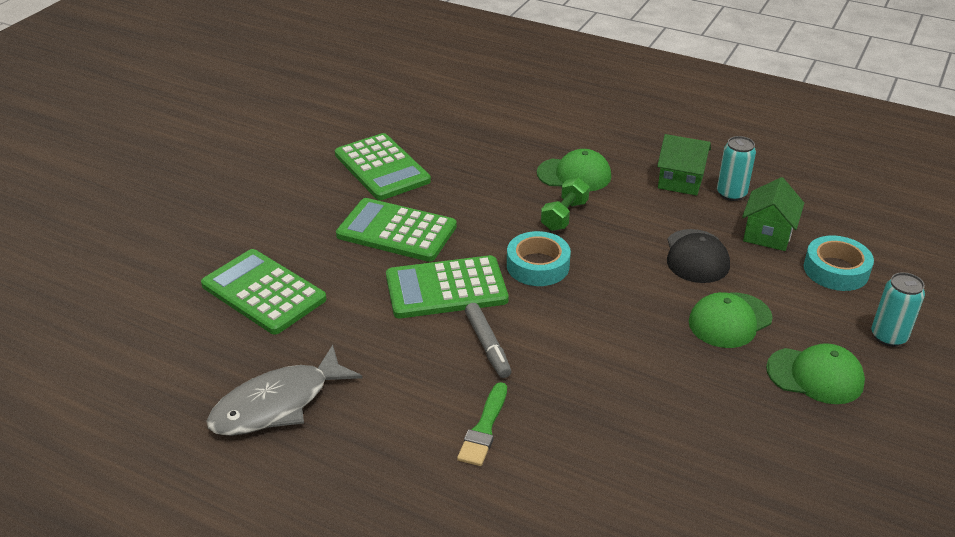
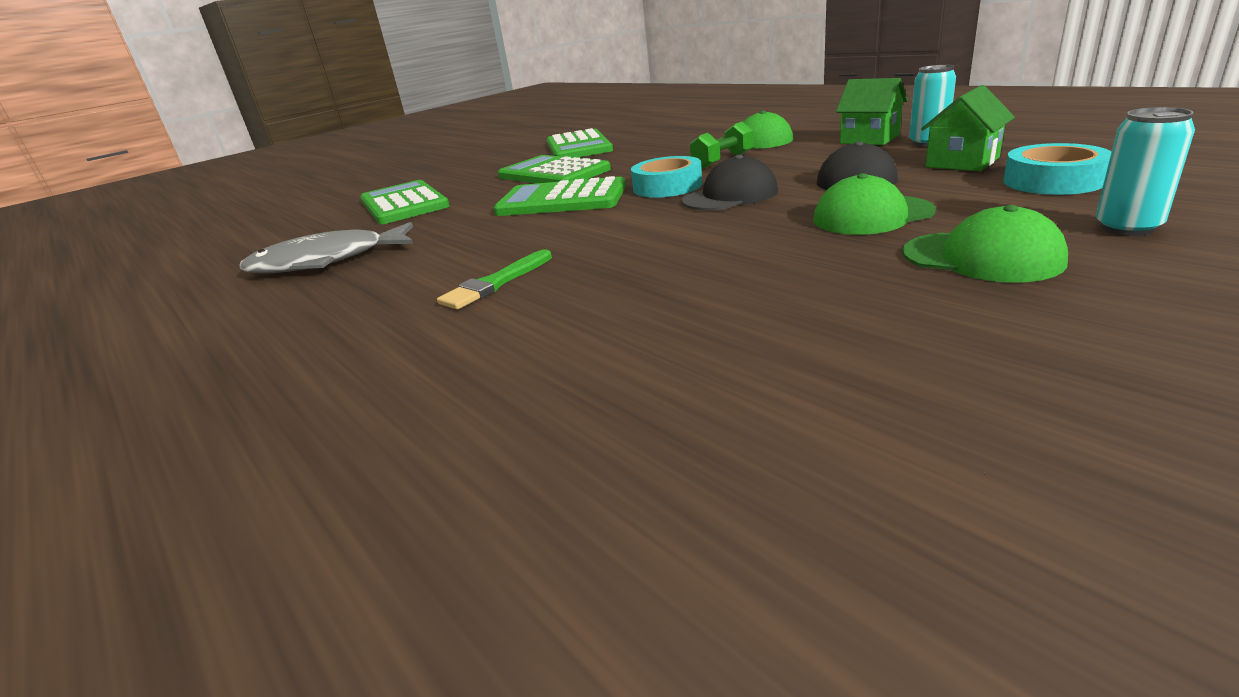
camera: 25 degrees right, 10 degrees down
(487, 345) = (563, 231): grey marker -> none
(605, 285) = (730, 196): none -> black cap

